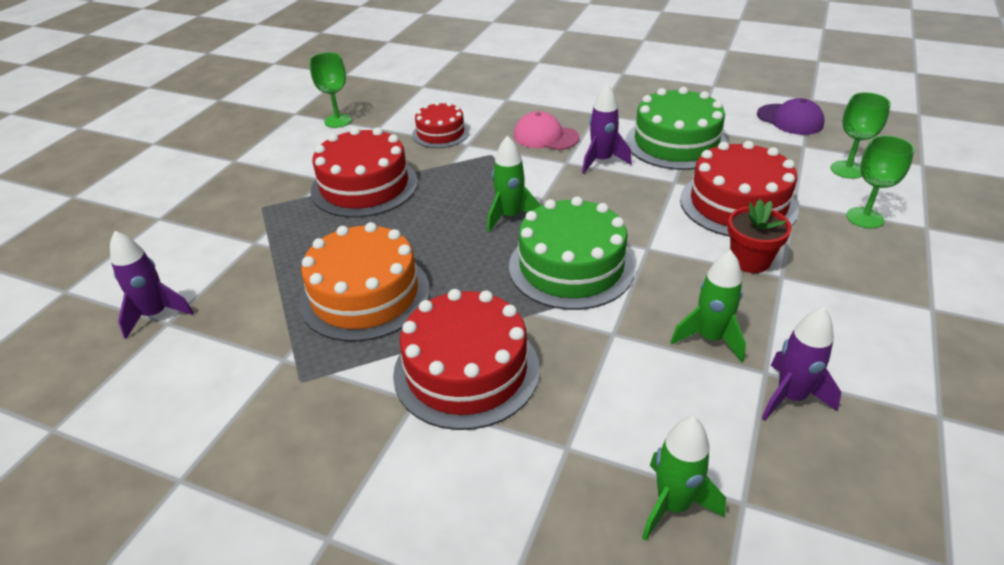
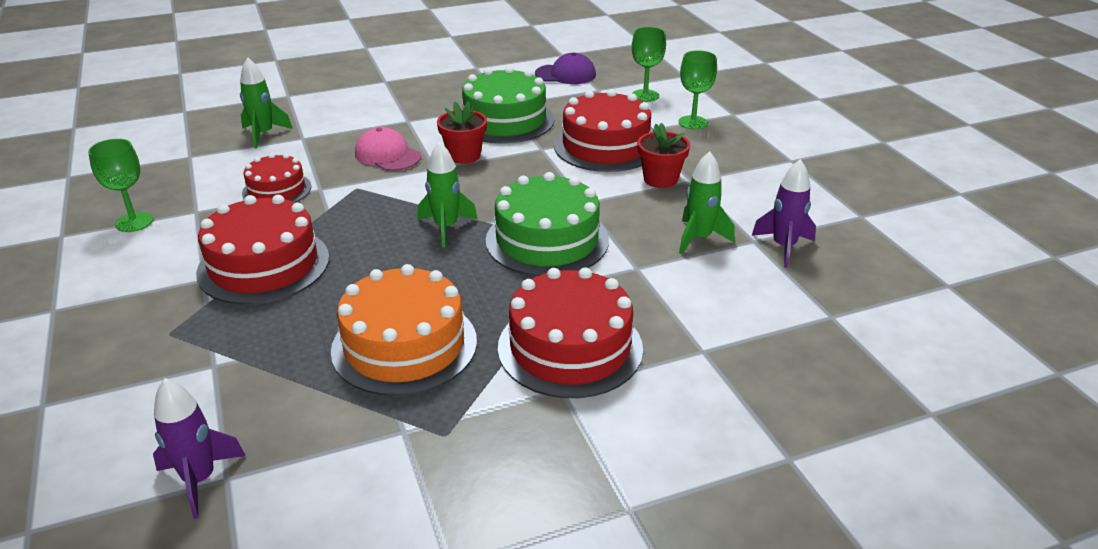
camera: 45 degrees left, 5 degrees down
(545, 137) = (387, 155): pink cap -> pink cap turned 60 degrees clockwise
(601, 161) = (464, 155): purple rocket -> red flower pot
(673, 505) = (801, 341): green rocket -> green rocket (263, 134)

